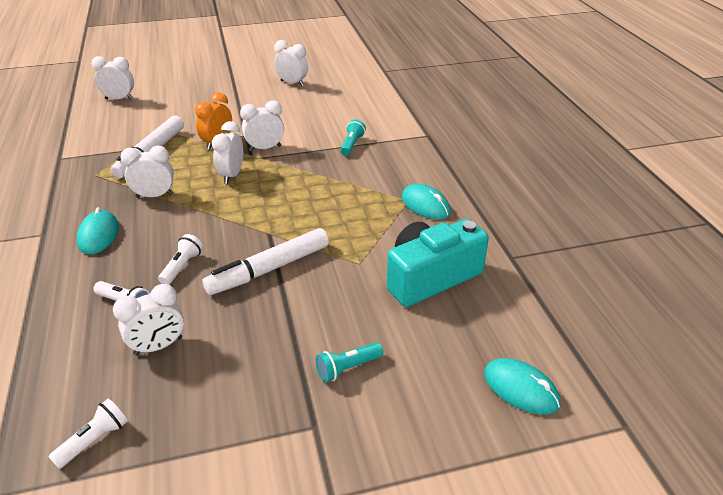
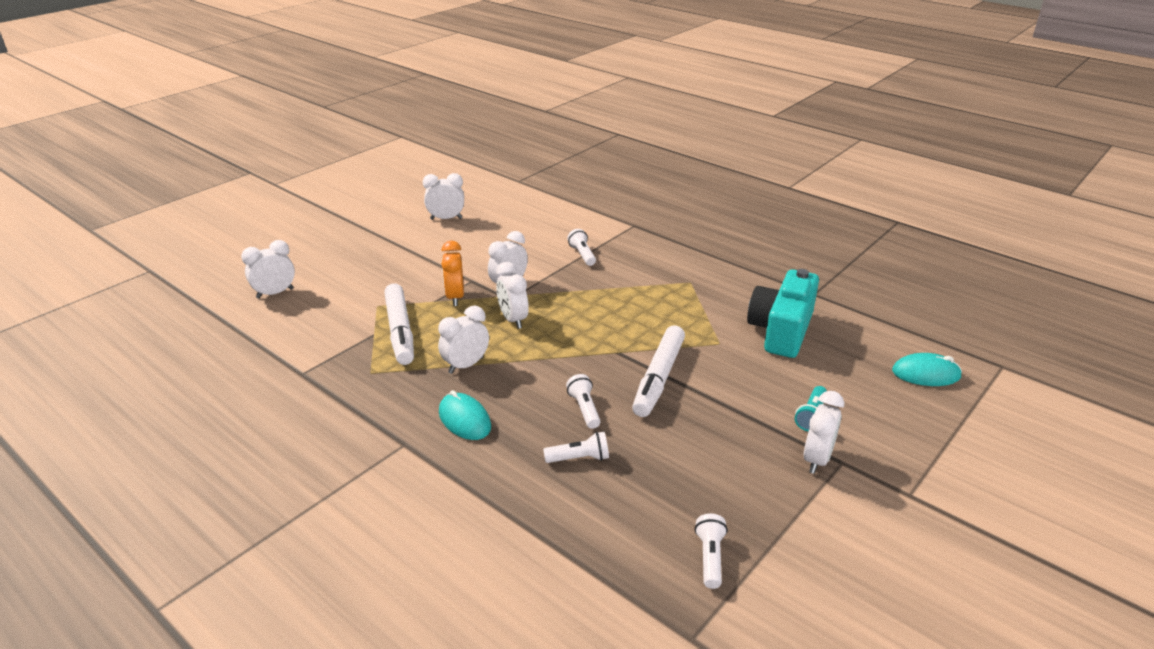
camera: 35 degrees left, 5 degrees down
(158, 346) = (657, 473): white clock -> white clock (817, 459)
(352, 144) = (582, 255): turquoise flashlight -> white flashlight
(425, 205) = (707, 281): turquoise mouse -> none

